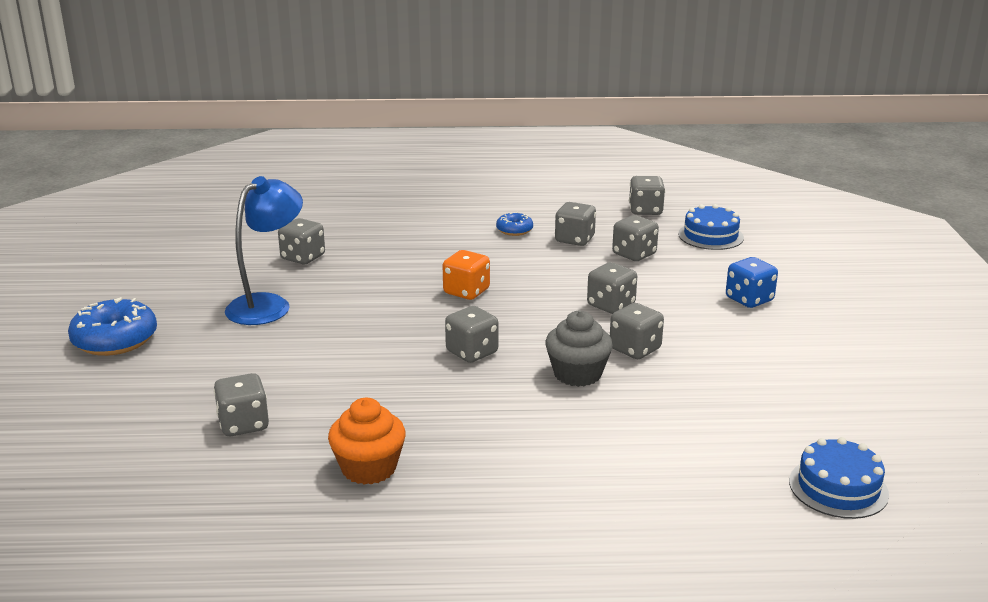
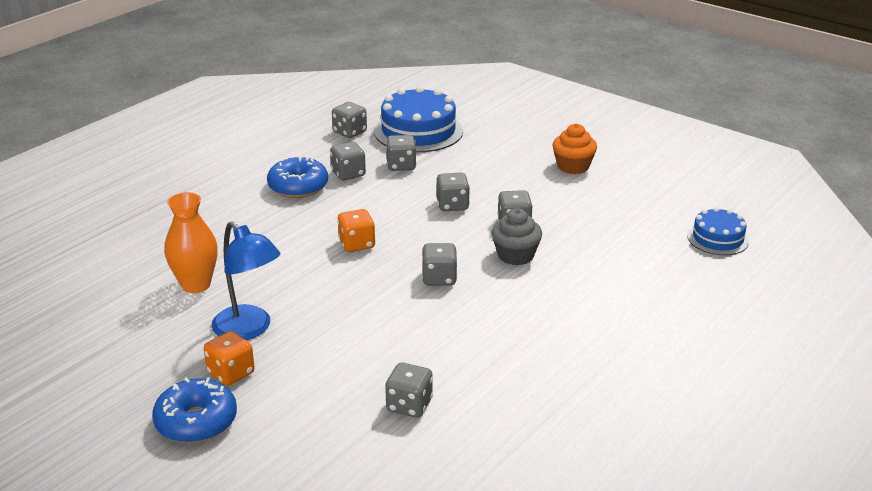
camera: 50 degrees left, 5 degrees up
(197, 324) = (231, 373): none -> orange dice
(268, 305) = (249, 329): blue lamp -> blue lamp turned 150 degrees clockwise
(303, 257) = (196, 285): grey dice -> orange vase
(369, 468) = (525, 376): orange cupcake -> orange cupcake (573, 166)
(514, 230) = (298, 187): blue donut -> blue donut, size x1.86
(710, 236) = (418, 131): blue cake -> blue cake, size x1.73
(749, 299) = (511, 161): blue dice -> none

